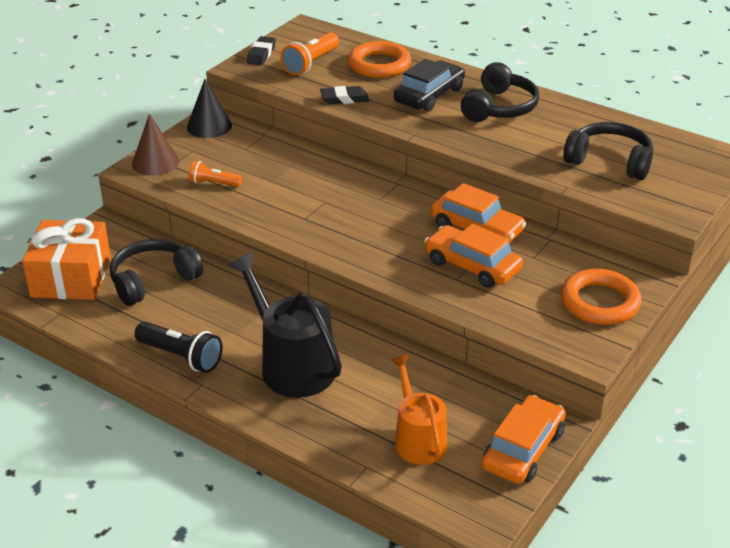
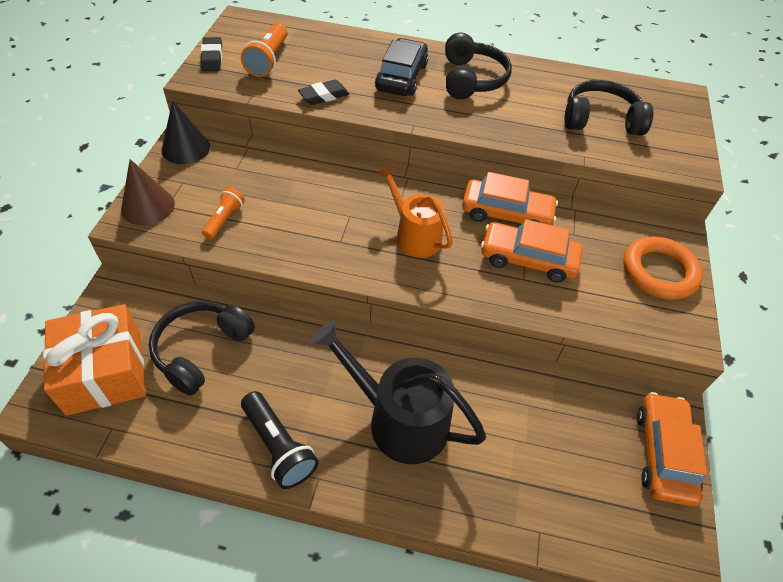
camera: 25 degrees left, 15 degrees up
(181, 357) = (278, 447): black flashlight -> black flashlight turned 45 degrees clockwise
(214, 183) = (224, 219): orange flashlight -> orange flashlight turned 120 degrees clockwise
(379, 65) = (335, 51): orange ring -> none
(418, 439) = (567, 476): orange watering can -> orange watering can (414, 236)

